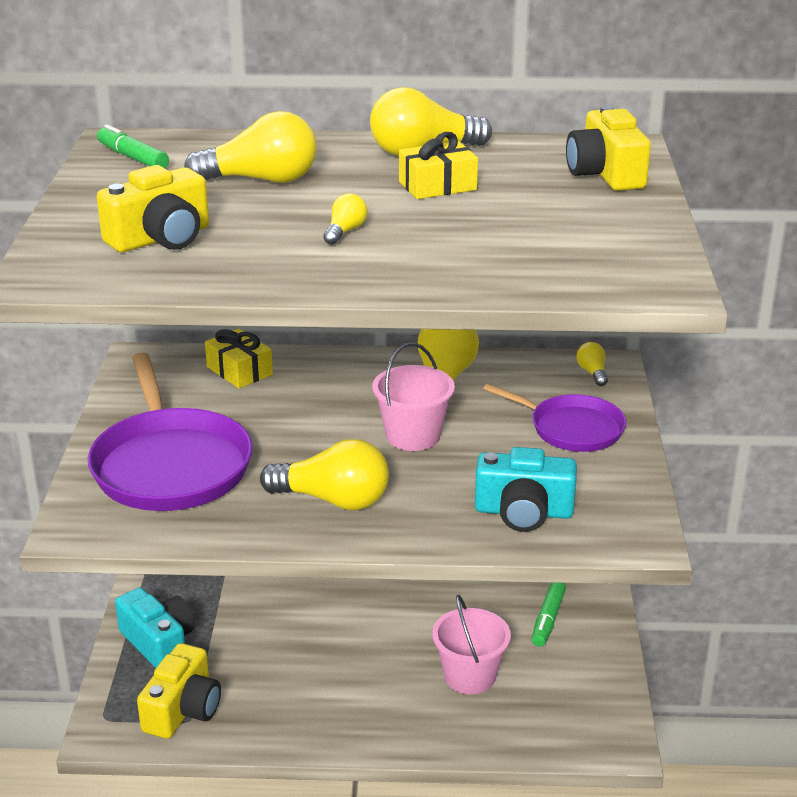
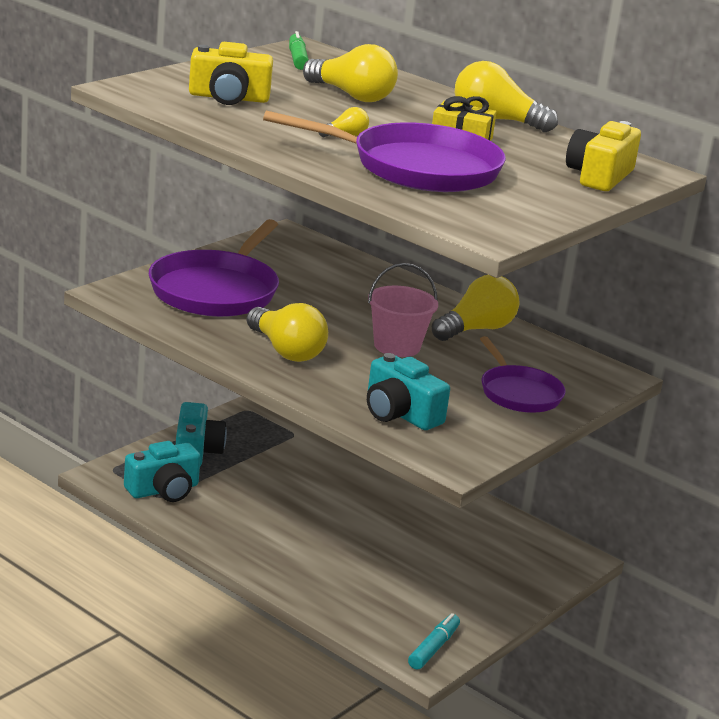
camera: 35 degrees right, 5 degrees down
(183, 709) = (163, 490): yellow camera -> turquoise camera
(239, 371) = (341, 266): yellow gift -> none
(469, 676) = (374, 574): pink bucket -> none
(471, 239) = (418, 168): none -> purple pan
(548, 619) = (480, 576): green marker -> none
(592, 373) = (596, 374): yellow light bulb -> none
(605, 721) = (433, 648): none -> turquoise marker

